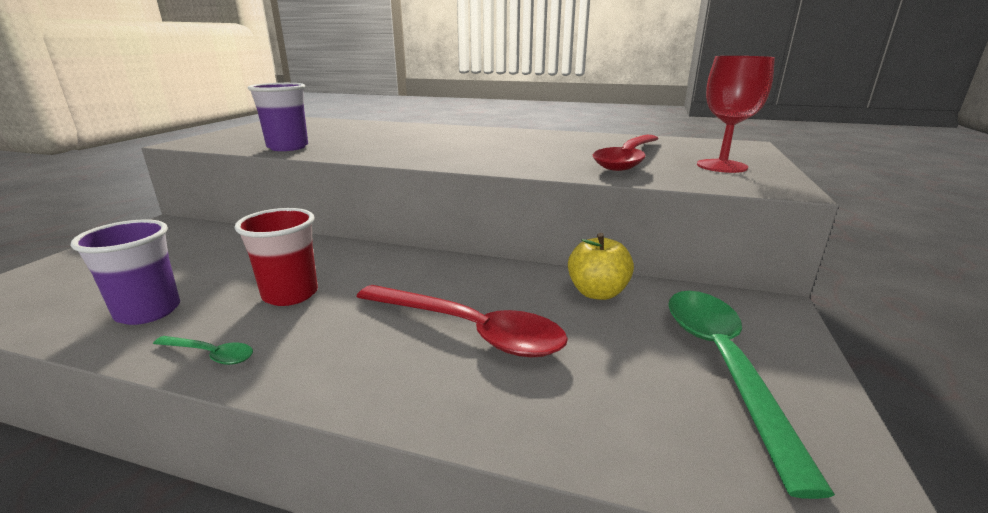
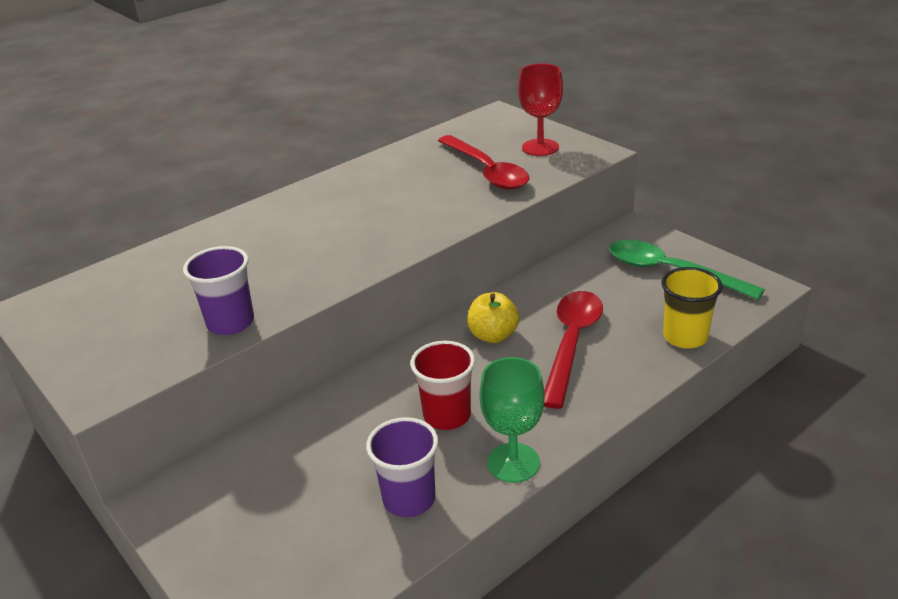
camera: 55 degrees left, 10 degrees up
(211, 354) = (513, 463): green spoon -> green goblet
(469, 330) = (571, 343): red spoon -> red spoon turned 45 degrees counterclockwise
(575, 427) = (685, 337): none -> yellow cup
(597, 292) = (568, 278): yellow apple -> yellow apple (493, 335)

